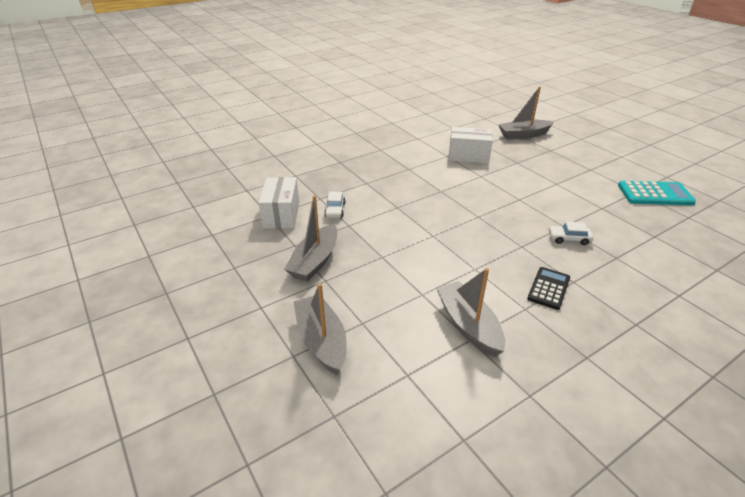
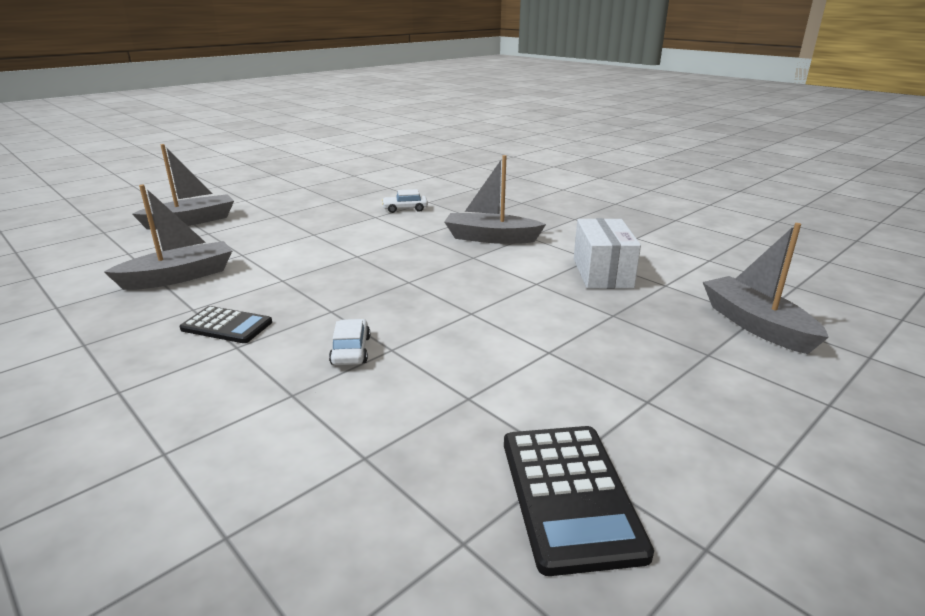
camera: 80 degrees right, 10 degrees down
(281, 215) = (391, 191): white box -> none
(315, 261) = (308, 209): grey boat -> grey boat (491, 238)
(655, 194) = (569, 495): turquoise calculator -> black calculator

